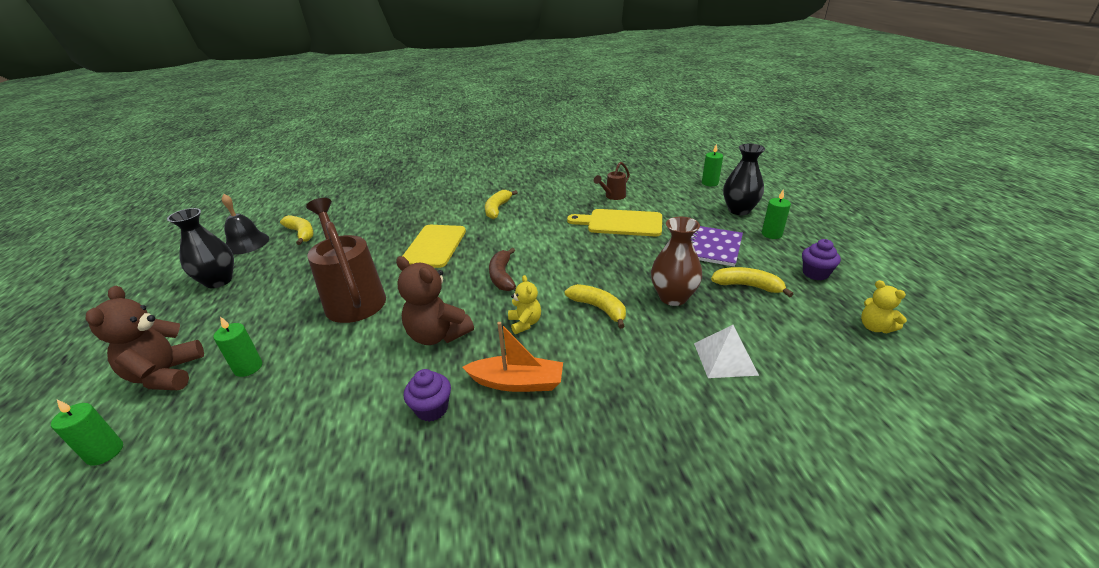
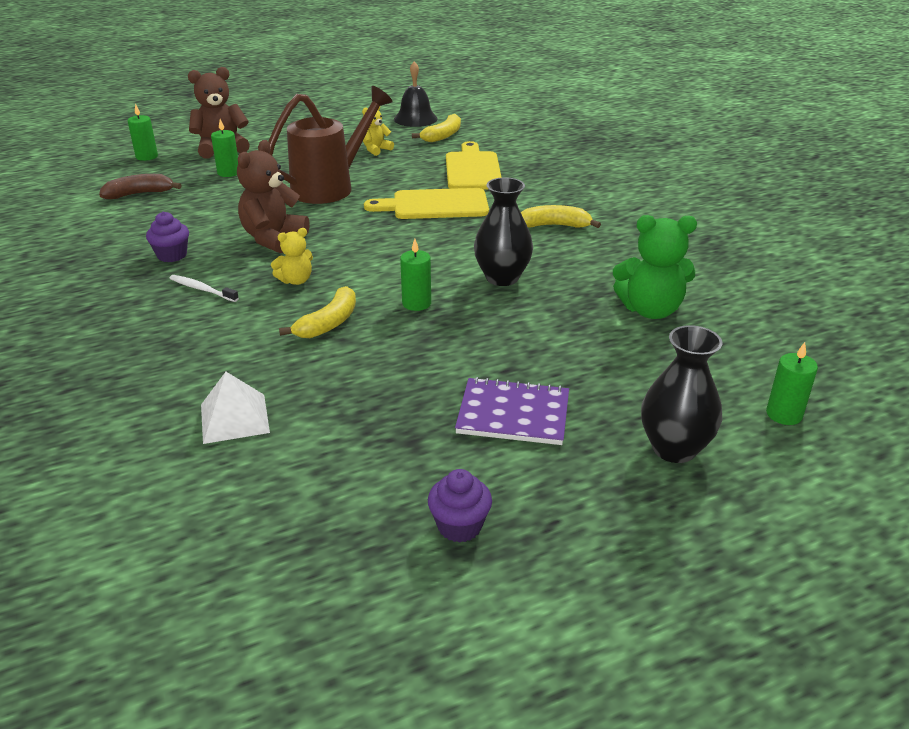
camera: 75 degrees right, 0 degrees up
(219, 281) = (347, 127): black vase -> black vase (502, 278)
(502, 276) = (386, 254): brown banana -> brown banana (139, 194)
(517, 382) = (202, 289): orange boat -> white toothbrush
(613, 196) = (650, 310): brown watering can -> green teddy bear
(621, 223) = (558, 324): yellow cutting board -> yellow cutting board (472, 169)
(673, 297) = (361, 377): brown vase -> none
(747, 286) = (403, 445): yellow banana -> none
(771, 234) = (589, 485): green candle -> green candle (416, 303)
(875, 327) = (308, 574): yellow teddy bear -> yellow teddy bear (376, 150)

